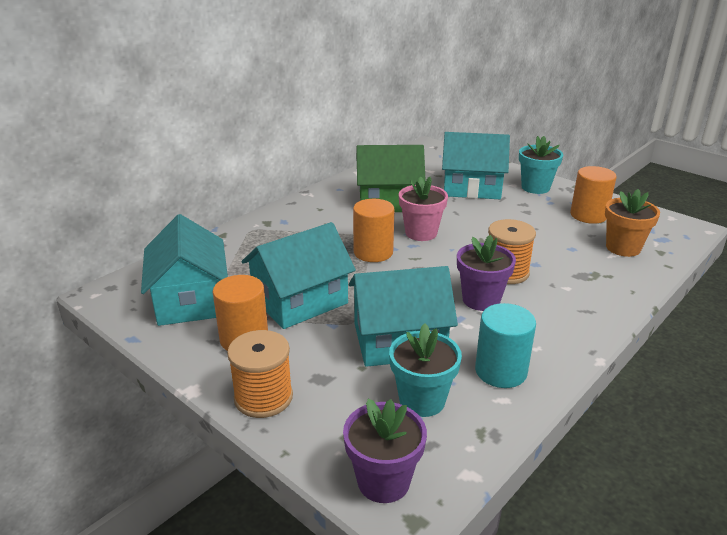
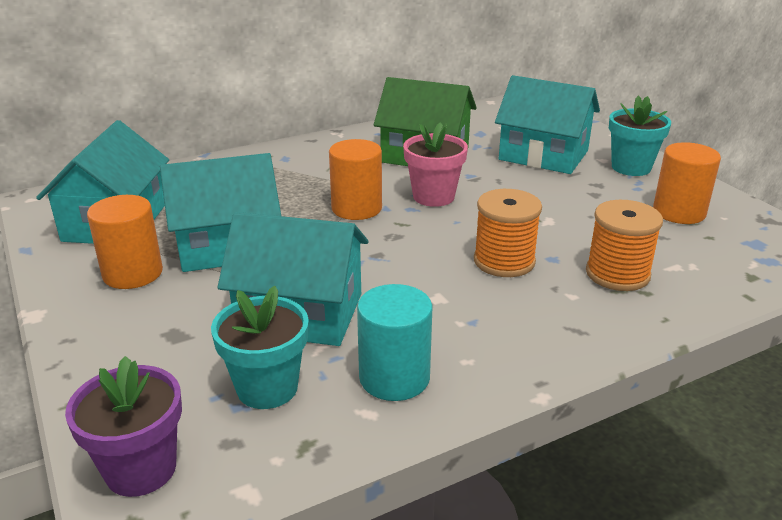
camera: 20 degrees right, 0 degrees up
(263, 397) = (97, 340): orange spool -> orange spool (617, 274)
(481, 300) = (443, 287): purple flower pot -> none
(623, 248) = (697, 261): orange flower pot -> none

